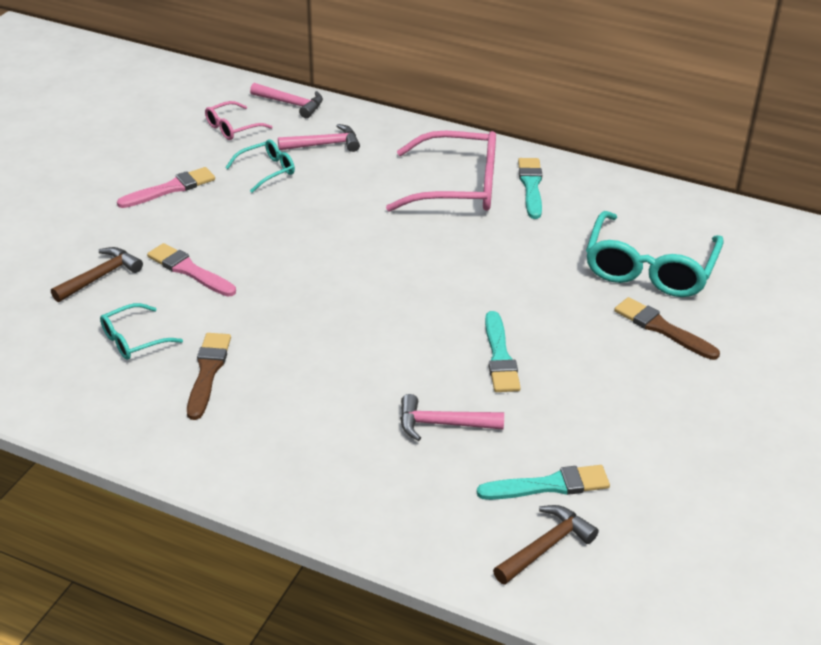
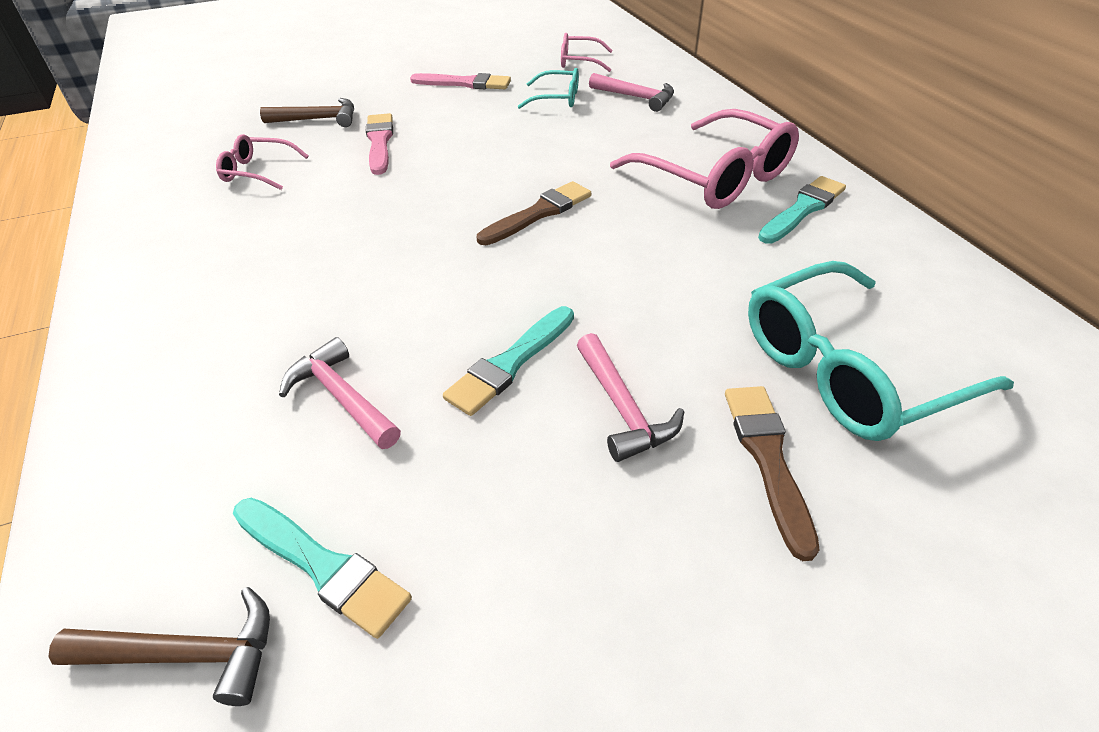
camera: 45 degrees right, 5 degrees up
(134, 340) = (258, 171): turquoise glasses -> pink glasses
(208, 372) = (256, 222): brown brush -> brown brush (538, 213)
(291, 104) = (654, 61): pink hammer -> pink hammer (622, 408)

